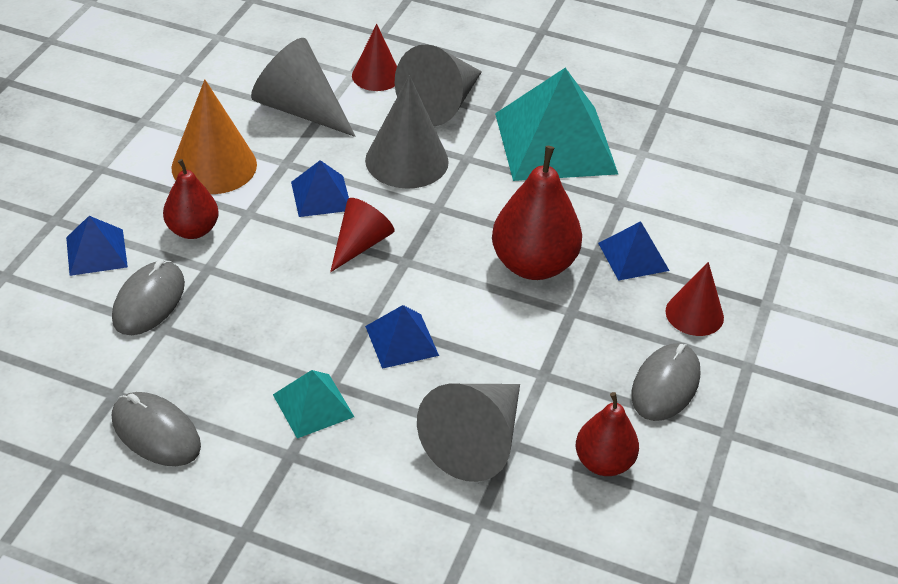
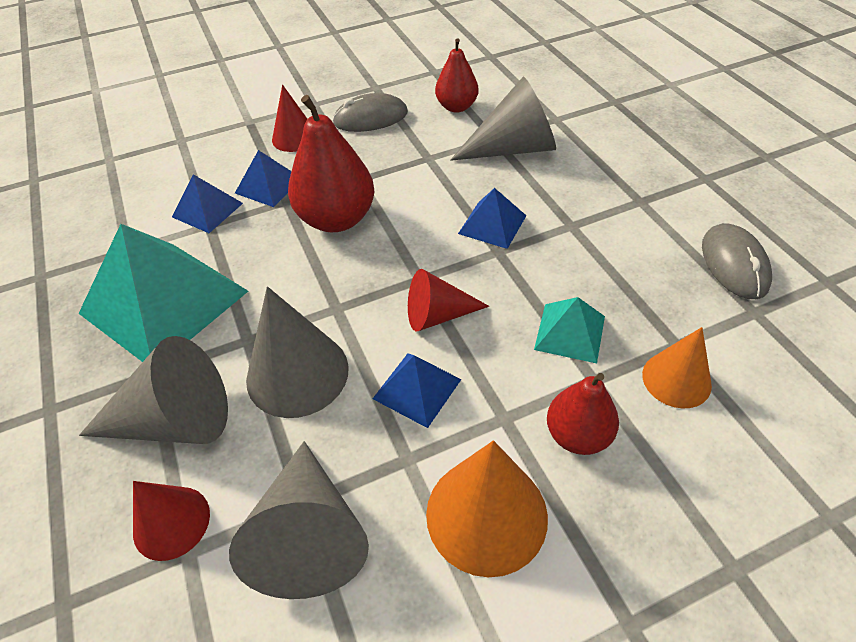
camera: 130 degrees left, 5 degrees up
(96, 252) = (703, 478): blue pyramid -> blue pyramid (207, 210)
(149, 301) = (676, 379): grey mouse -> orange cone
(313, 405) = (598, 219): turquoise pyramid -> turquoise pyramid (569, 332)

